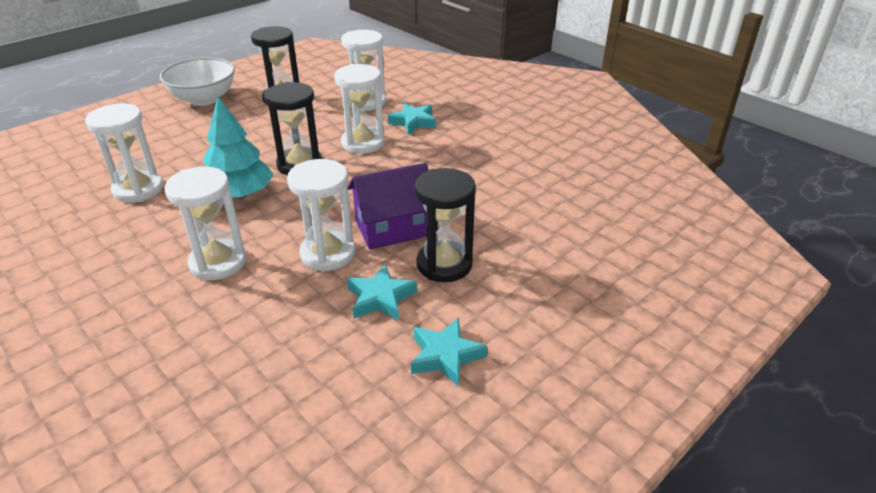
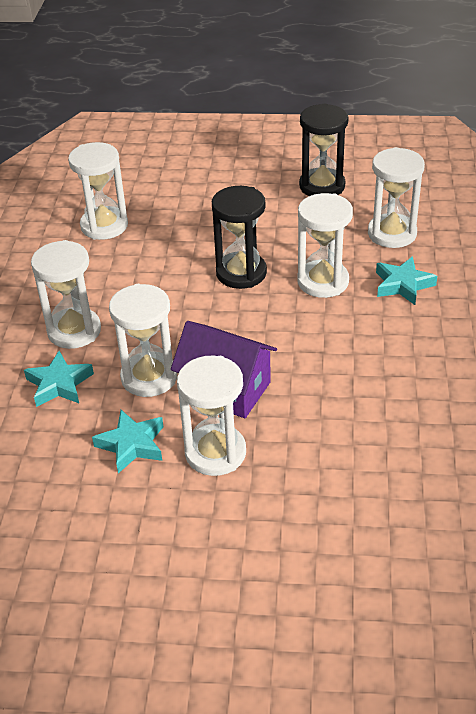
camera: 50 degrees right, 5 degrees up
(204, 99) = (257, 152): white bowl -> none
(240, 194) = (161, 276): turquoise tree -> none
(444, 264) = (215, 452): black hourglass -> white hourglass
(445, 356) = (107, 528): turquoise star -> turquoise star (59, 384)

